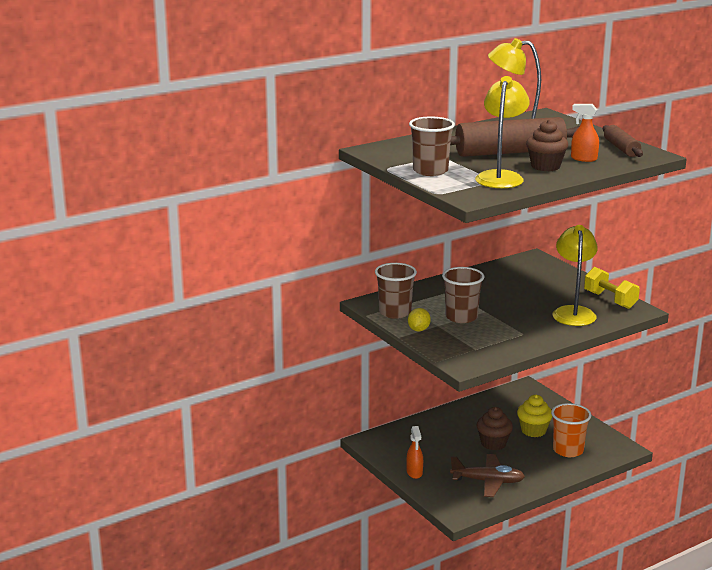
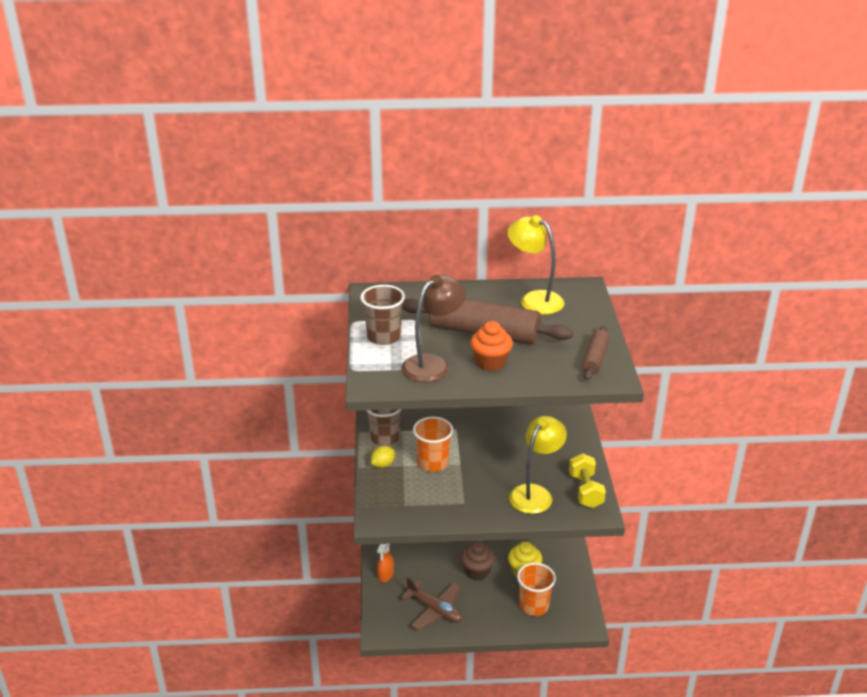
camera: 30 degrees right, 10 degrees up
(461, 317) = (433, 463): brown cup -> orange cup
(501, 177) = (433, 364): yellow lamp -> brown lamp
(545, 166) = (490, 363): brown cupcake -> orange cupcake
(583, 159) = (539, 363): orange spray bottle -> none

